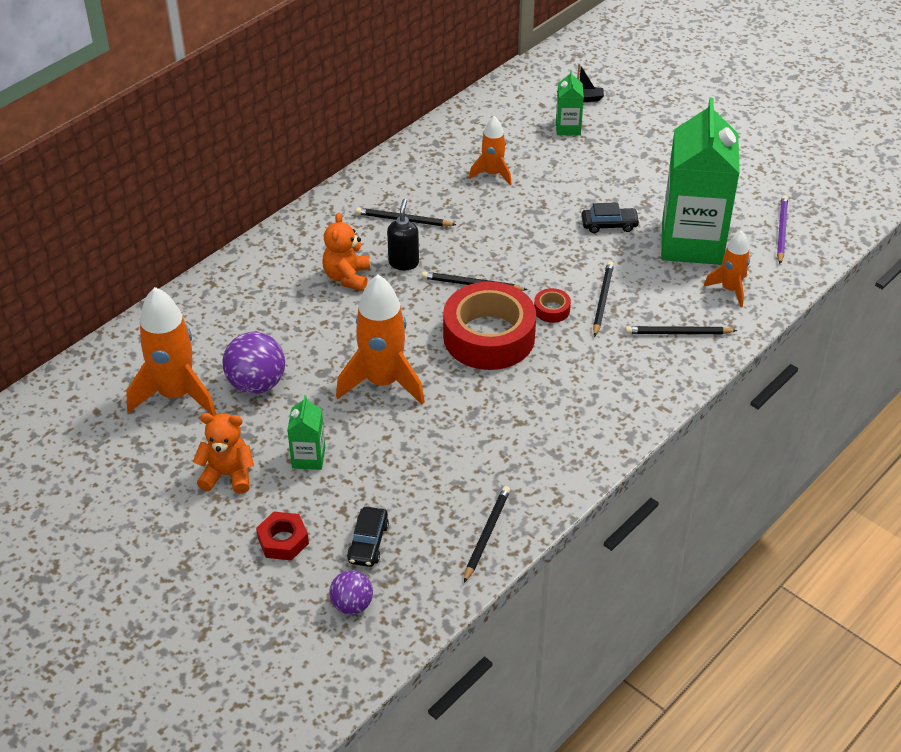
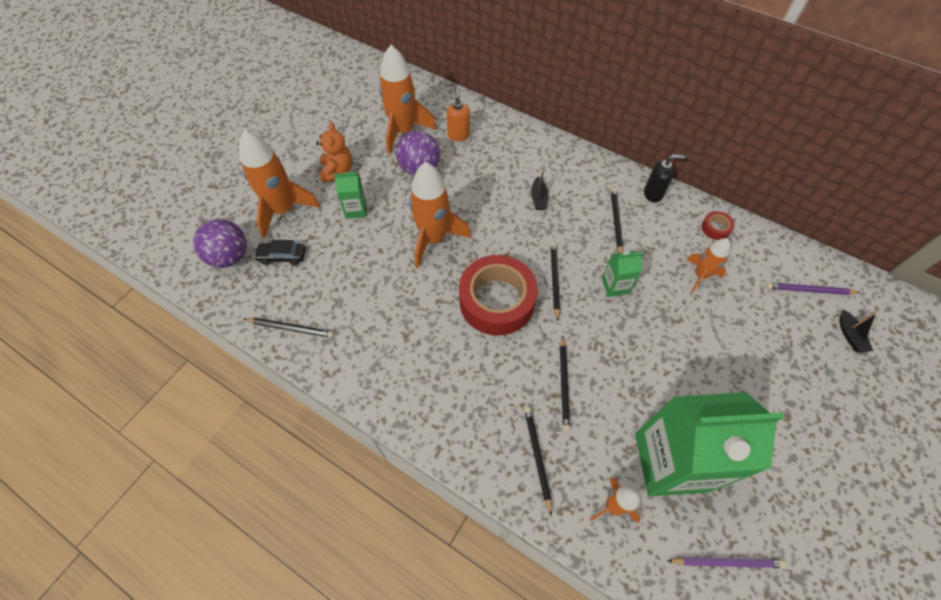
camera: 80 degrees right, 15 degrees up
(208, 337) = (458, 135): none -> orange soap dispenser
(283, 541) = (283, 210): red nut -> orange rocket
(347, 277) = (538, 198): orange teddy bear -> black boat
(352, 604) = (230, 256): purple ball -> purple ball, size x1.62
(403, 262) = (566, 230): black soap dispenser -> black soap dispenser (653, 194)
(527, 107) = (809, 290): none -> purple pencil
(551, 310) = (540, 344): red tape -> red tape (715, 228)
(568, 128) = (797, 328): green carton -> green carton (615, 285)
(602, 300) = (564, 384): black pencil -> black pencil turned 90 degrees clockwise
(609, 225) = (669, 380): black car -> none

